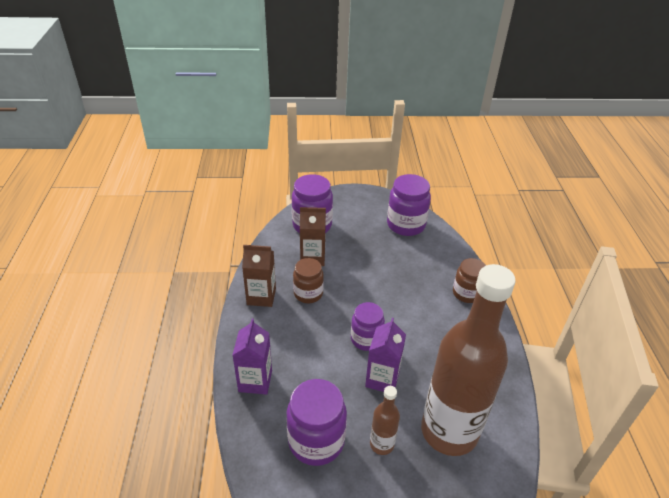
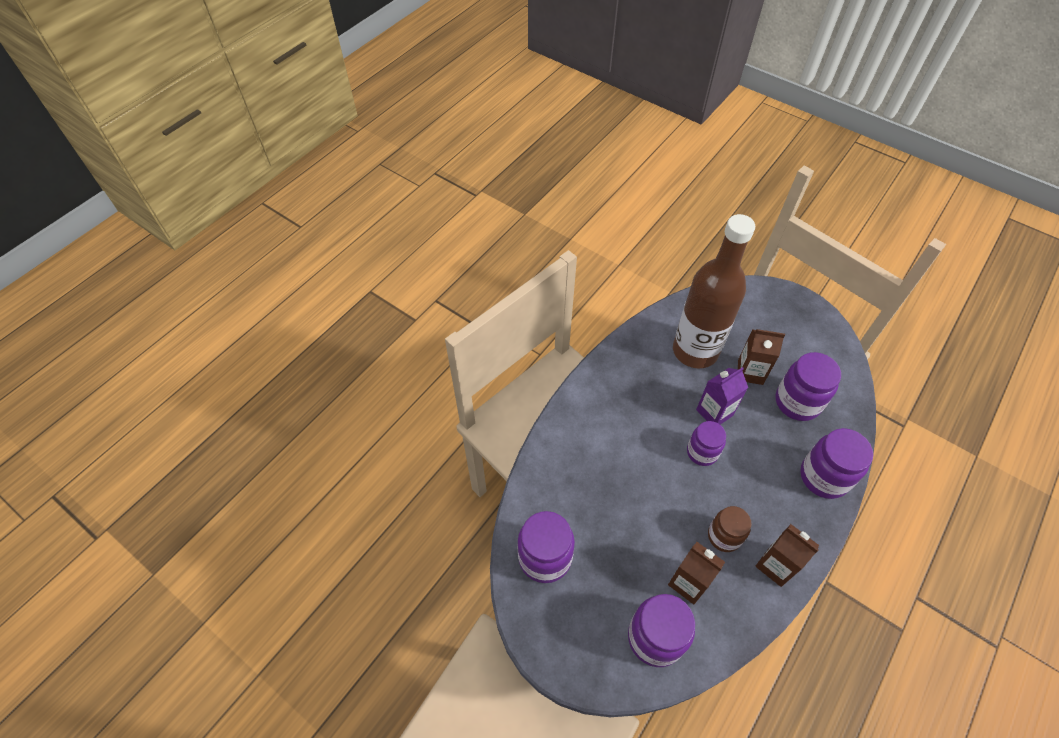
camera: 140 degrees left, 15 degrees up
(255, 381) = (824, 477): purple carton -> purple jar
(382, 444) = (750, 372): brown bottle -> brown carton
(466, 293) = (571, 435): brown jar -> none

